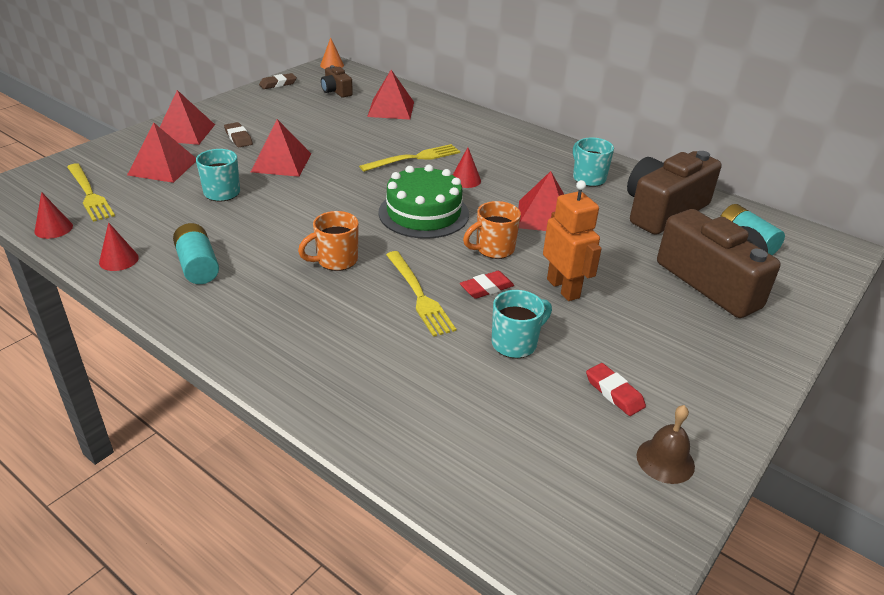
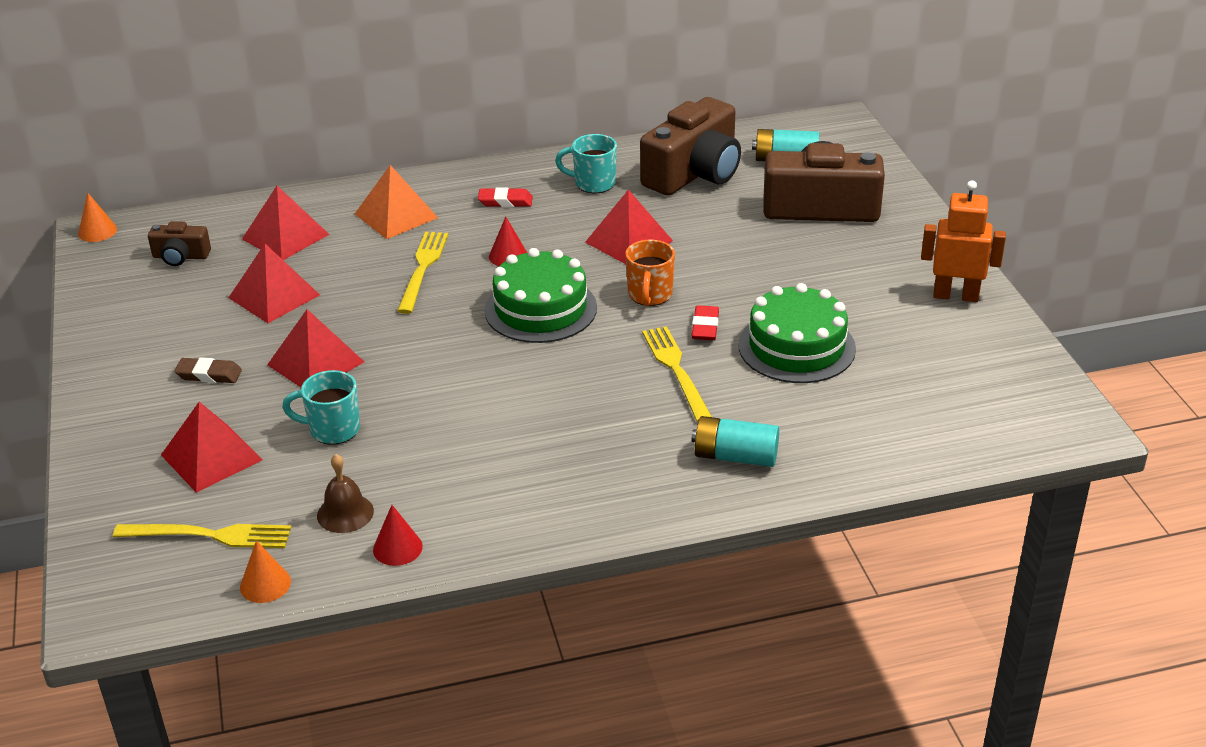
camera: 50 degrees left, 0 degrees up
(53, 228) = (265, 584): red cone -> orange cone
(185, 132) = (135, 413): red pyramid -> red pyramid (274, 296)
(198, 266) = (474, 493): turquoise battery -> turquoise battery (735, 456)
(278, 84) = (94, 293): brown eraser -> none
(335, 260) = (564, 398): orange mug -> none
(419, 295) = (676, 370): yellow fork -> yellow fork turned 120 degrees counterclockwise
(455, 130) = (396, 216): none -> orange pyramid
(515, 343) = (796, 347): turquoise mug -> green cake
(563, 288) = (749, 286): orange robot -> orange robot (955, 295)
(614, 392) = (900, 327): red eraser -> red eraser (505, 201)
(663, 211) = (694, 173): brown camera -> brown camera turned 135 degrees counterclockwise
(665, 460) = (988, 341): brown bell -> brown bell (345, 513)

